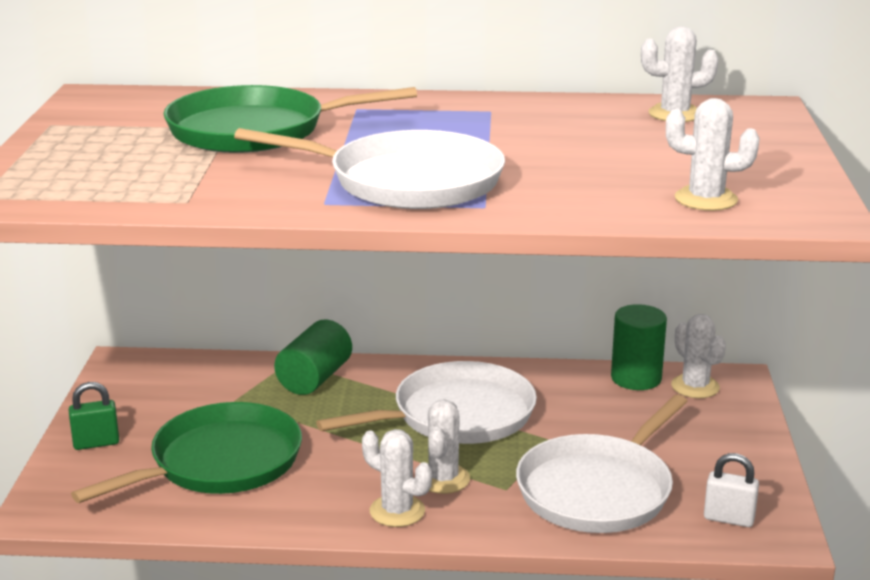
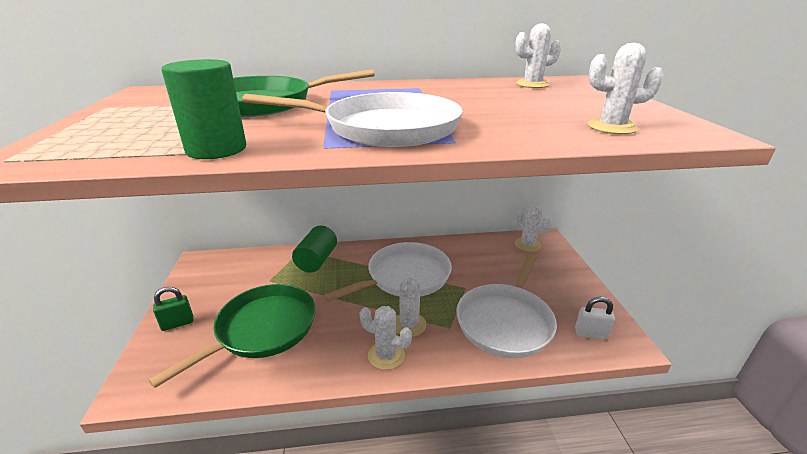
camera: 10 degrees left, 5 degrees up
(636, 378) = (495, 242): green cylinder -> green cylinder (216, 149)

